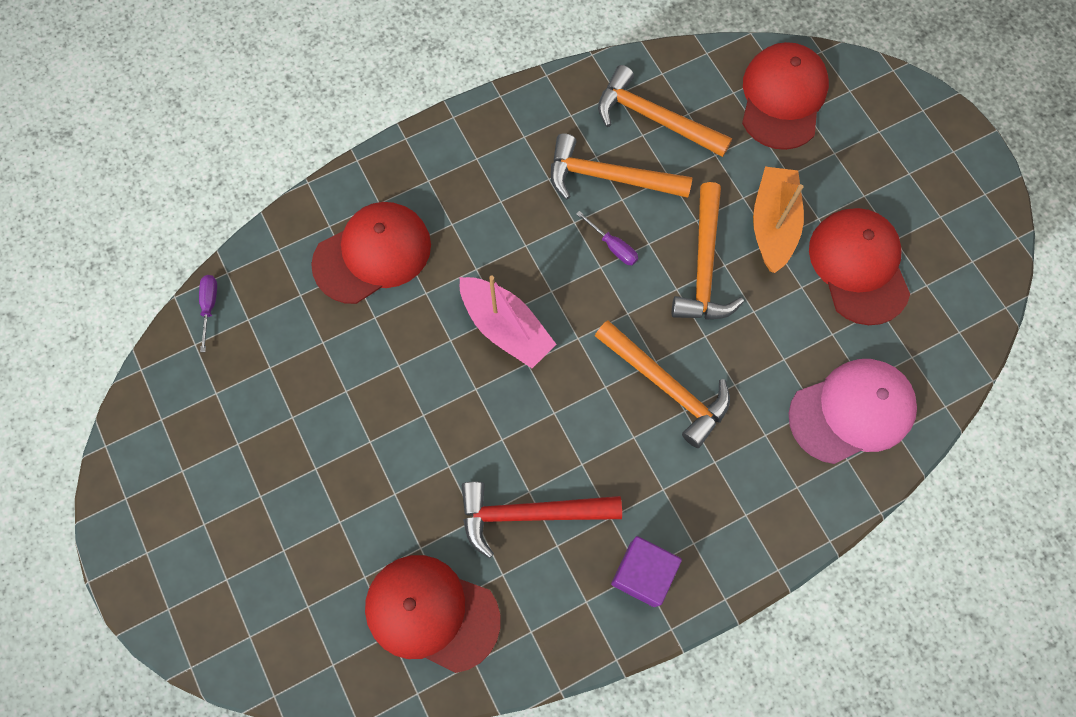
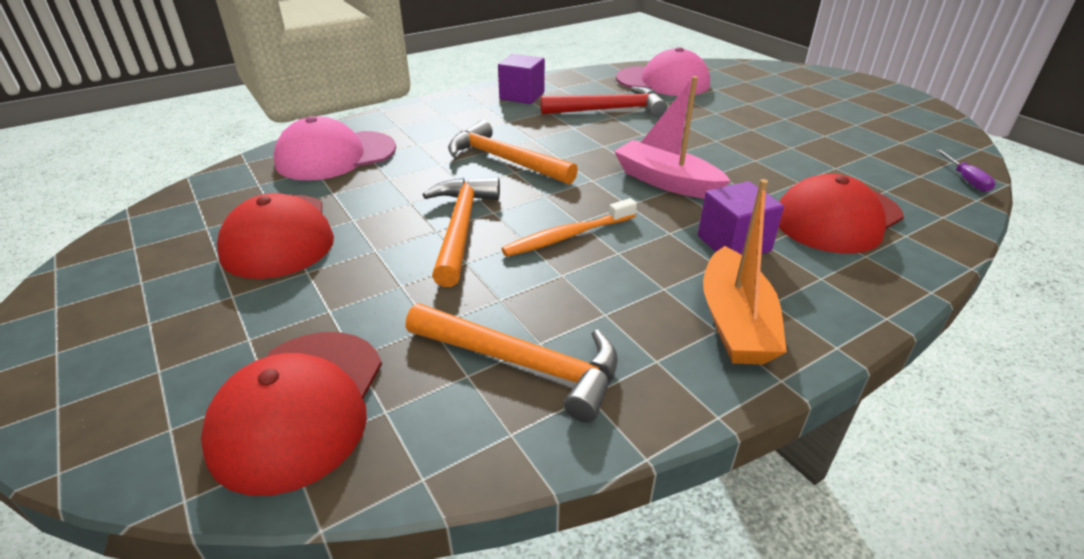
camera: 175 degrees right, 35 degrees down
(432, 613) = (663, 81): red cap -> pink cap
(478, 225) = (733, 244): none -> purple cube
(609, 177) = (583, 294): orange hammer -> none
(613, 246) = (568, 236): purple screwdriver -> orange toothbrush
(773, 225) = (369, 262): orange boat -> orange boat (735, 322)

